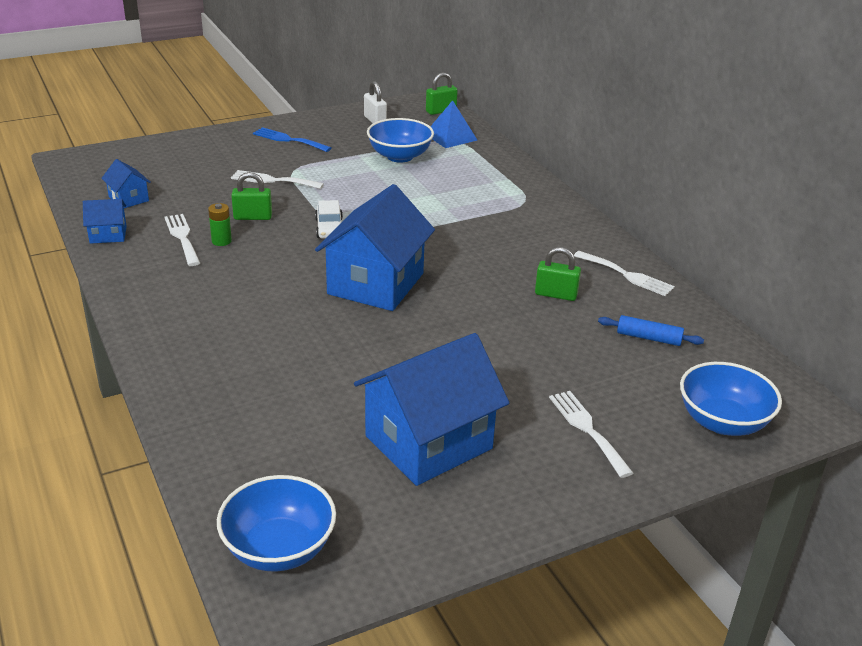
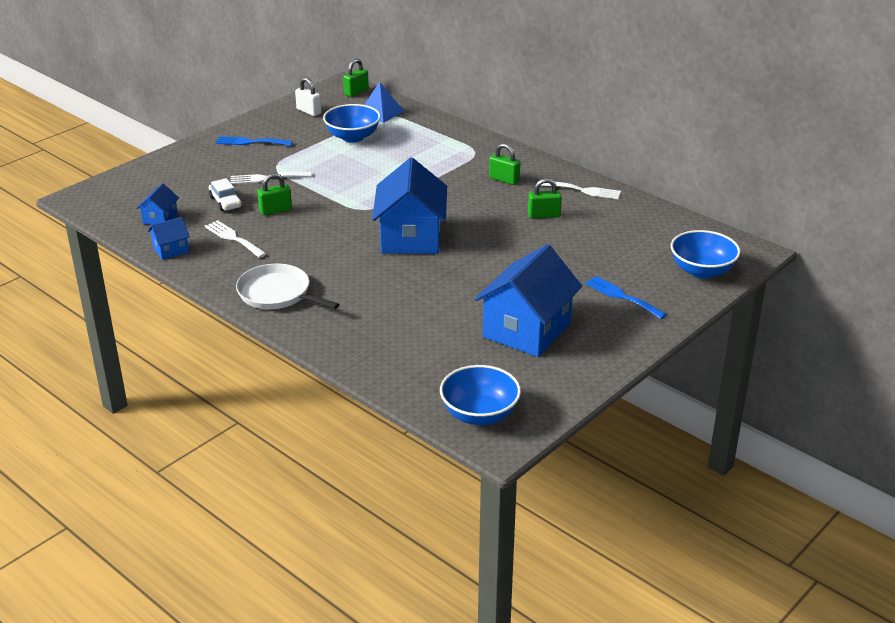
camera: 20 degrees left, 0 degrees up
(128, 199) = (160, 218): blue house -> blue house turned 75 degrees clockwise
(173, 313) = (277, 294): none -> white pan
(221, 241) = (267, 234): green battery -> none
(329, 228) = (343, 205): white car -> white car (225, 202)
(537, 240) = (504, 179): none -> green padlock
(587, 429) = (622, 296): white fork -> blue fork
(648, 338) = (624, 230): blue rolling pin -> none

